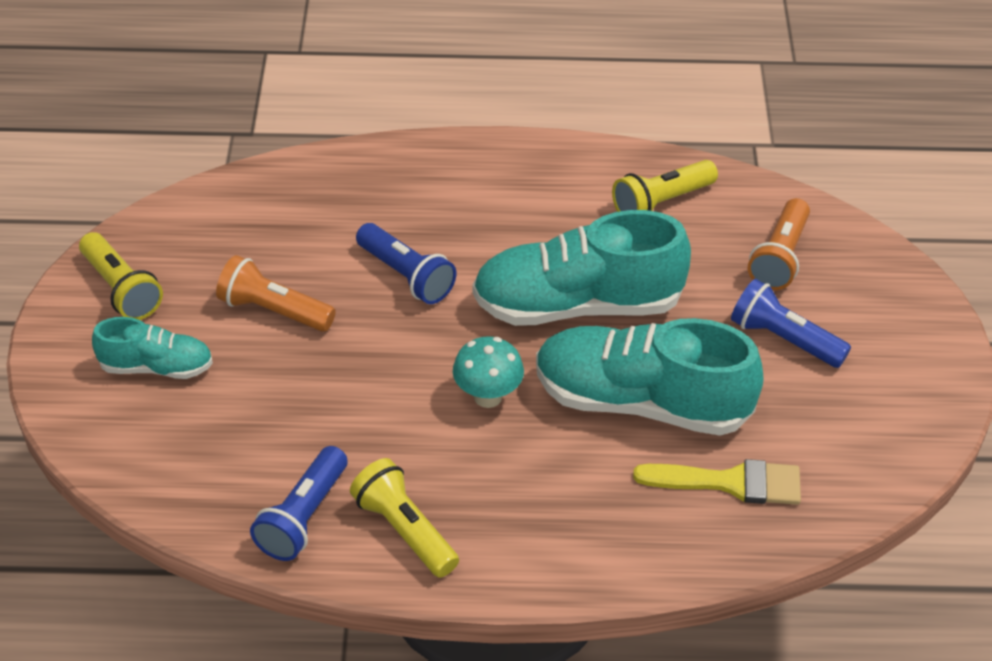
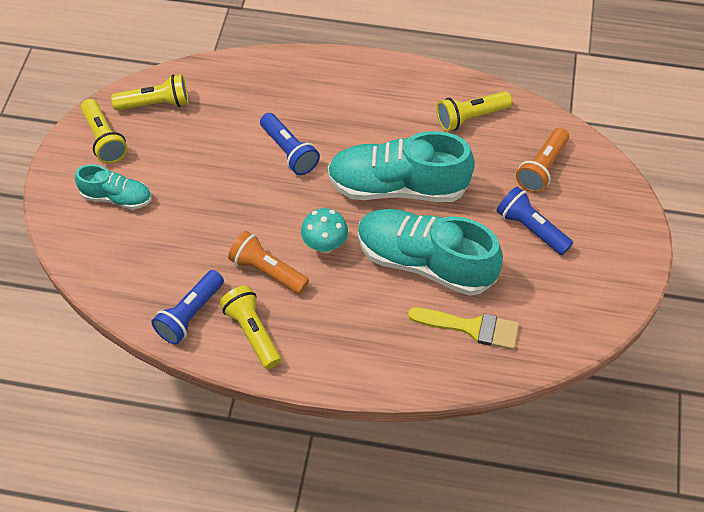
camera: 10 degrees right, 10 degrees up
(191, 232) = (155, 104): none -> yellow flashlight
(274, 310) = (198, 166): orange flashlight -> orange flashlight (267, 271)

